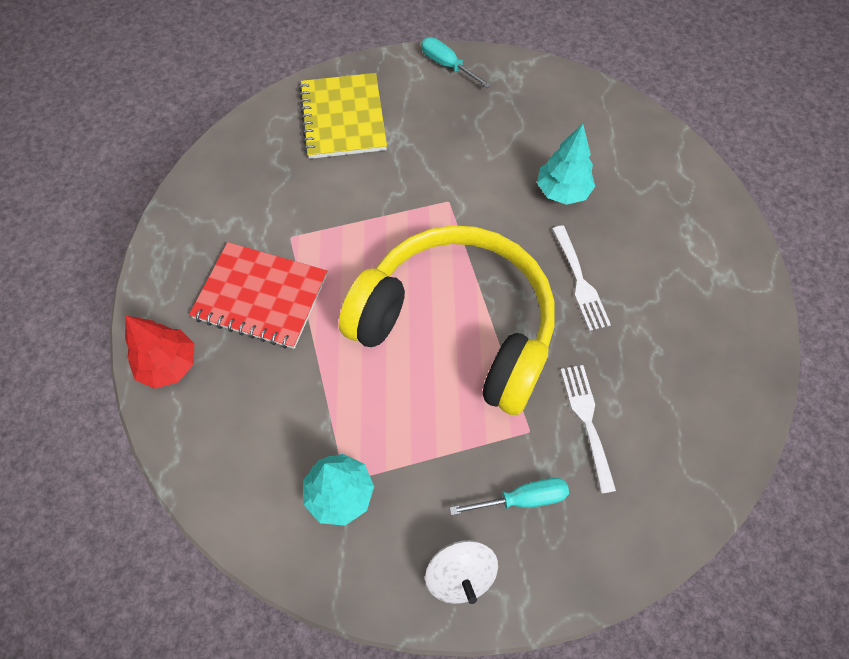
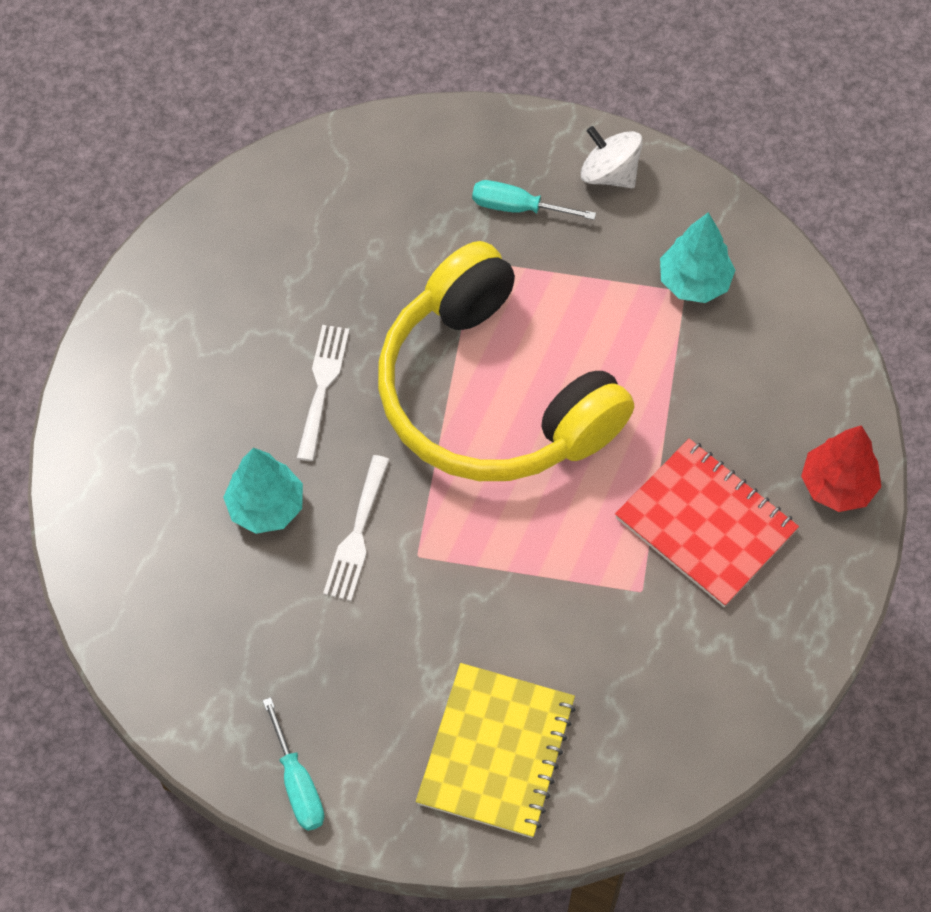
camera: 155 degrees left, 0 degrees up
(460, 575) = (609, 173): white spinning top -> white spinning top turned 60 degrees counterclockwise
(587, 421) = (411, 246): white fork -> white fork (357, 534)

